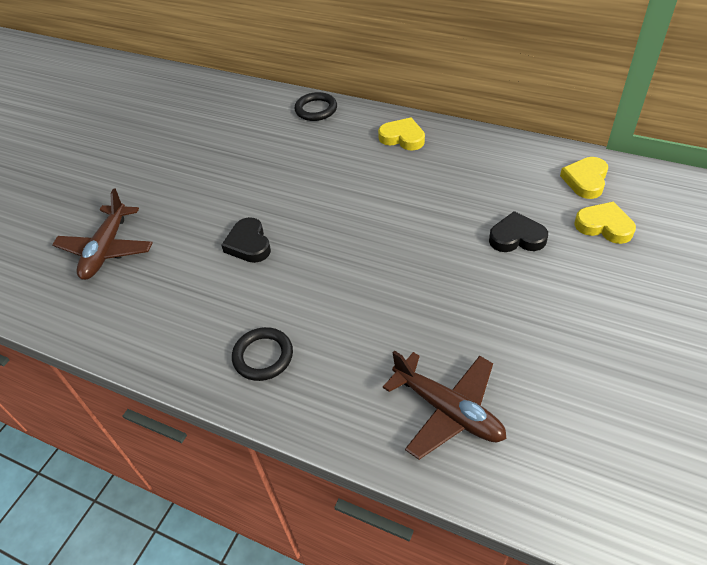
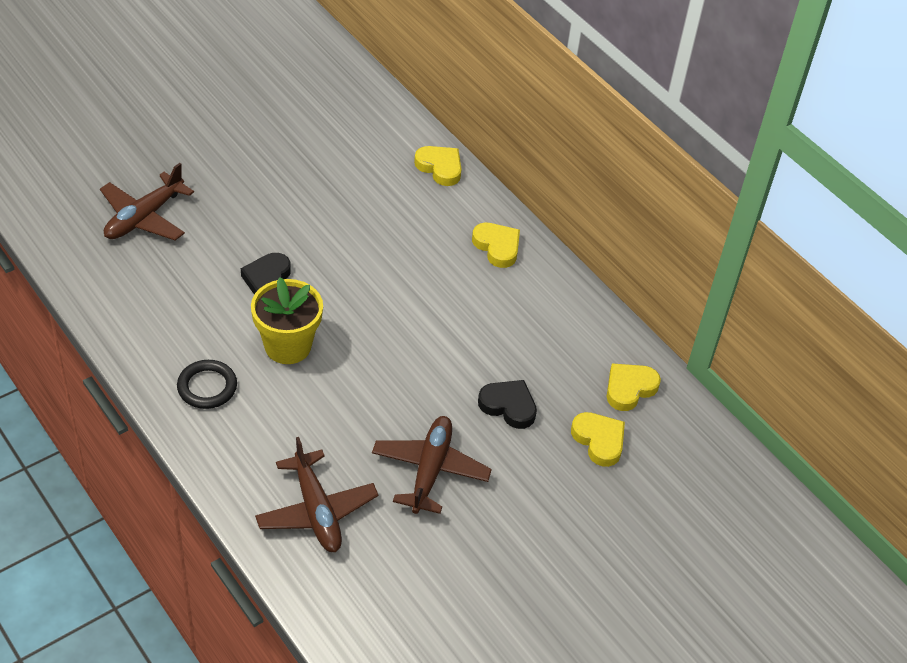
camera: 20 degrees right, 0 degrees up
(306, 285) = (288, 346): none -> yellow flower pot
(316, 109) = (440, 167): black ring -> yellow heart
(507, 319) = (430, 470): none -> brown plane

